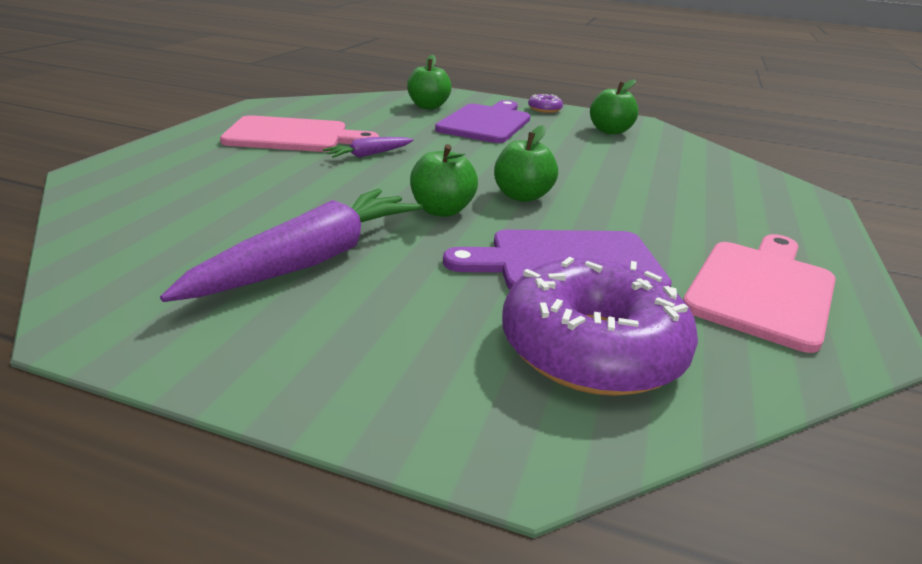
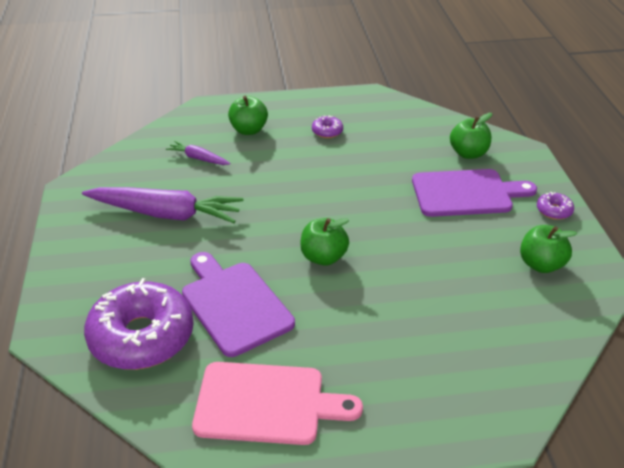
camera: 65 degrees right, 10 degrees up
(293, 136) = (327, 131): pink cutting board -> purple donut
(369, 155) = (328, 171): purple carrot -> purple carrot (198, 158)
(442, 210) = (266, 232): green apple -> green apple (249, 130)

